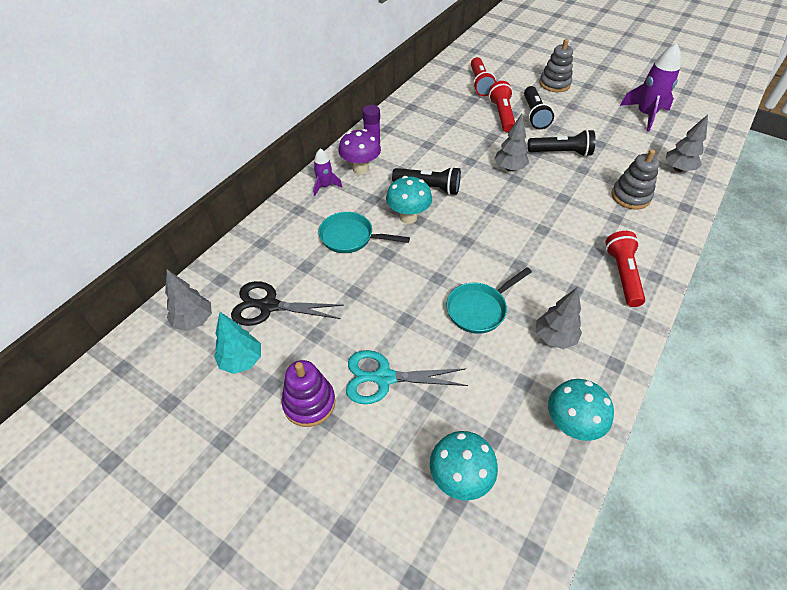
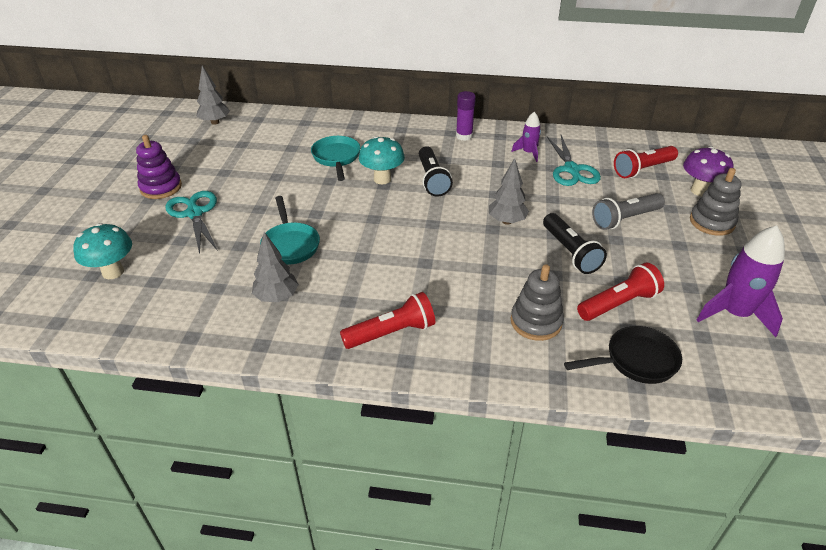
camera: 65 degrees right, 10 degrees down
(241, 361) = (187, 150): turquoise tree -> none
(268, 306) = (242, 145): black scissors -> none
(325, 186) = (390, 129): purple rocket -> purple rocket (528, 153)
(360, 169) = (428, 138): purple mushroom -> purple mushroom (699, 191)
(460, 113) = (571, 170): none -> turquoise scissors
(479, 309) = (290, 245): turquoise pan -> turquoise pan turned 135 degrees counterclockwise
(502, 115) = (598, 197): red flashlight -> red flashlight (618, 304)
(534, 115) = (625, 219): black flashlight -> grey flashlight
(570, 425) = (179, 324): turquoise mushroom -> none
(678, 169) = (636, 361): grey tree -> black pan

